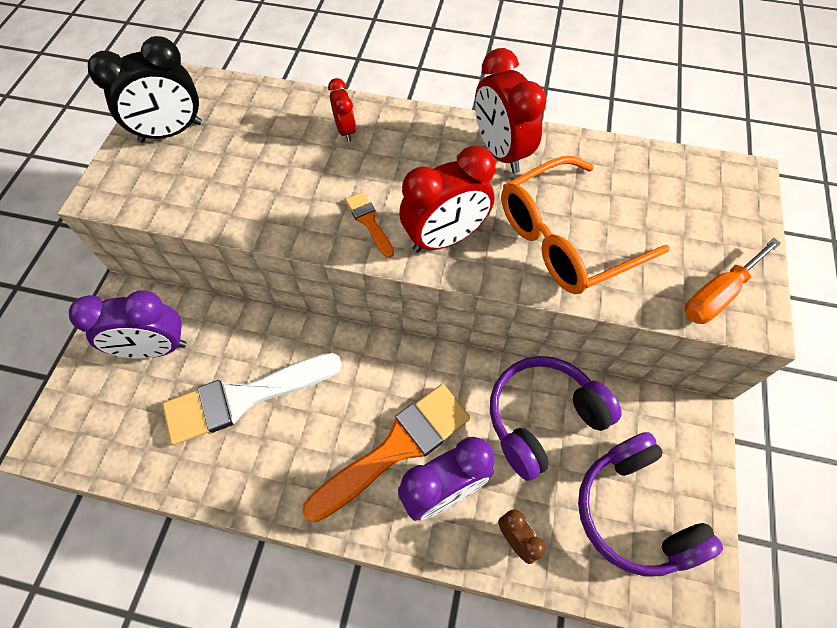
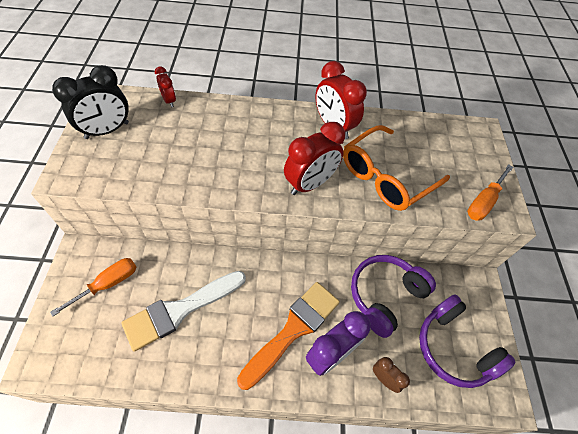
camera: 15 degrees left, 5 degrees down
(155, 348) = (108, 284): purple clock -> orange screwdriver
(345, 130) = (230, 120): red clock -> red clock (169, 101)
(369, 222) = (258, 178): orange brush -> none

